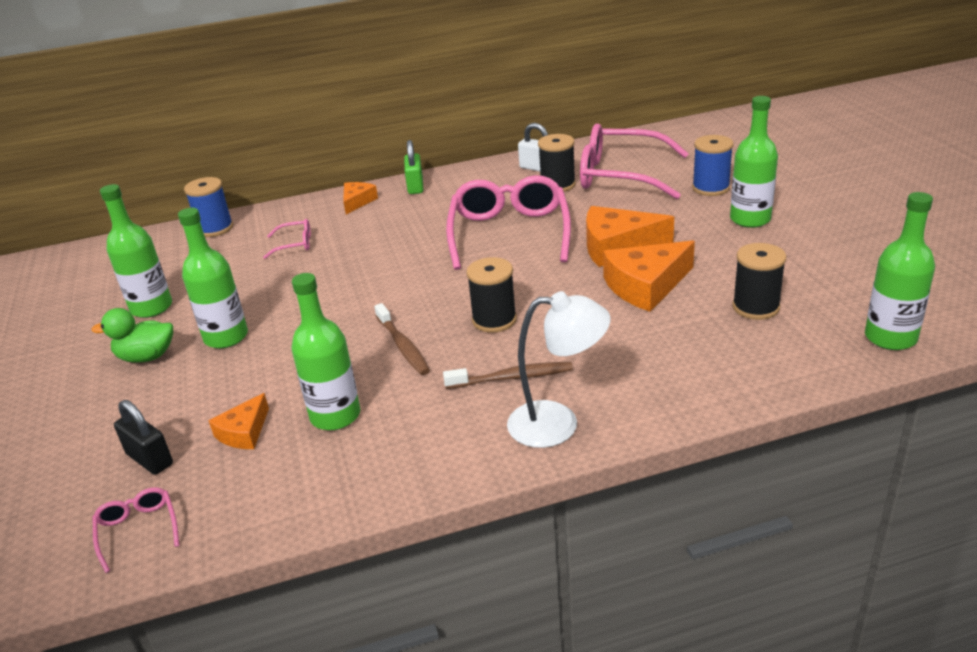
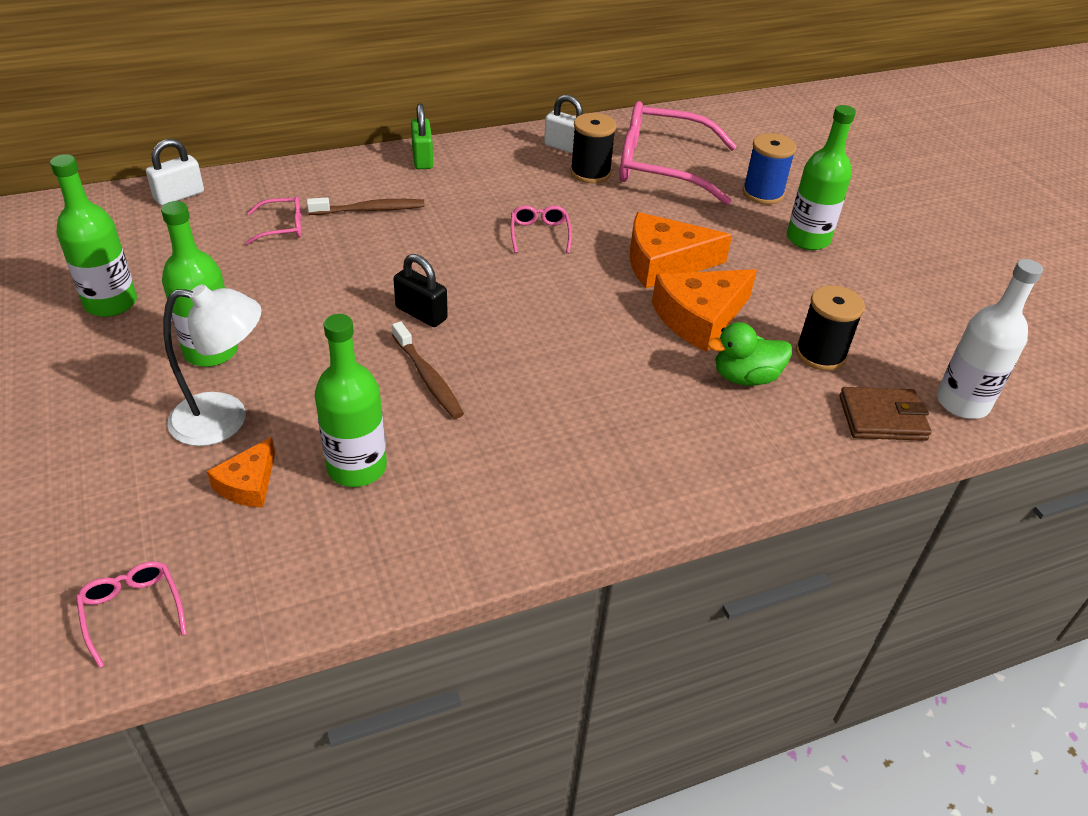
camera: 10 degrees left, 10 degrees up
(146, 357) = (113, 372): green duck -> green duck (745, 377)
(149, 459) = (135, 515): black padlock -> black padlock (421, 313)
(215, 228) = (179, 196): blue spool -> white padlock
(357, 202) = (354, 174): orange cheese -> none
(494, 320) = (532, 350): black spool -> none
(509, 233) = (539, 234): pink glasses -> pink glasses, size x0.44
(511, 378) = (558, 428): brown toothbrush -> brown toothbrush (369, 210)
(558, 424) = (615, 491): white lamp -> white lamp (225, 419)
(811, 354) = (882, 418): none -> brown wallet
(890, 337) = (962, 402): green bottle -> white bottle

